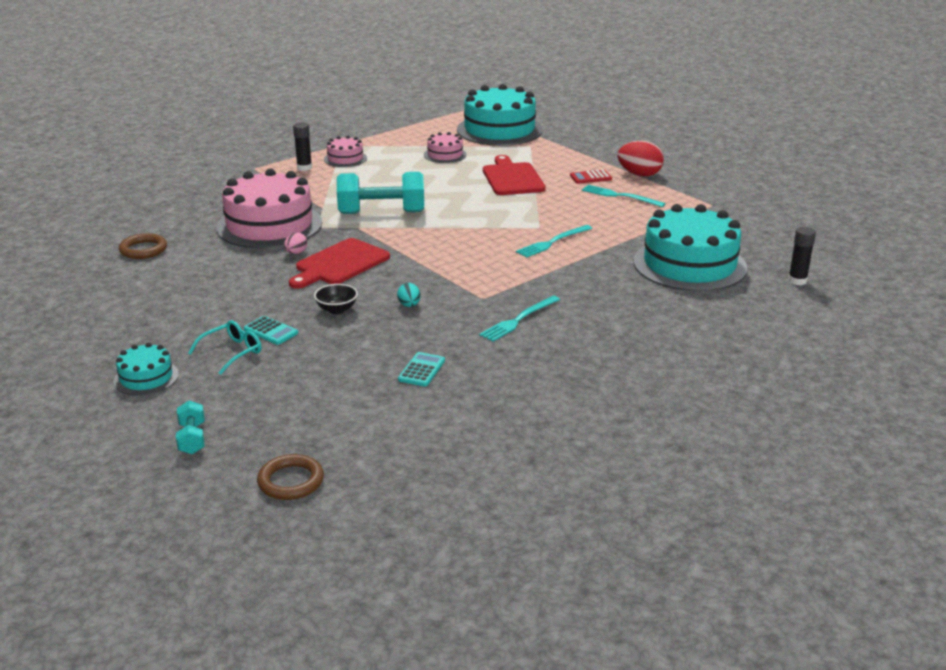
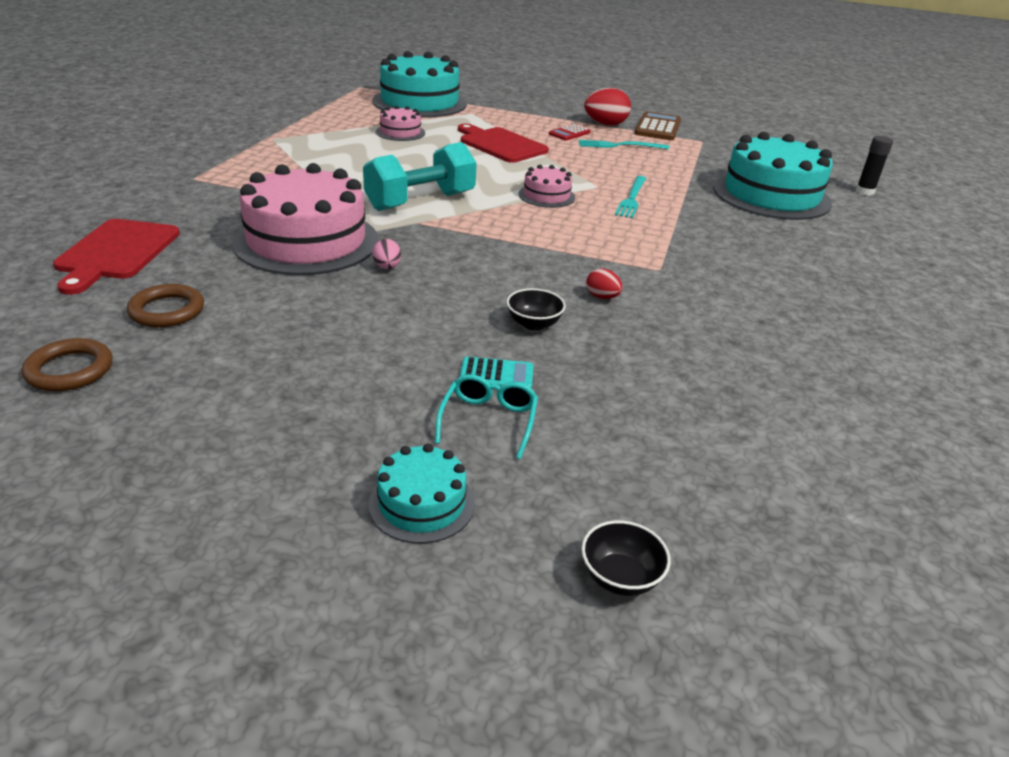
camera: 35 degrees left, 5 degrees up
(192, 439) = (620, 577): turquoise dumbbell -> black bowl
(291, 481) = (829, 585): brown ring -> brown ring (70, 370)
(304, 168) = (259, 168): black glue stick -> none
(339, 264) = (457, 268): red cutting board -> red cutting board (116, 252)
(345, 158) = (295, 151): pink cake -> pink cake (546, 196)
(409, 305) = (602, 297): turquoise egg -> red egg
(421, 370) = (729, 369): turquoise calculator -> none
(519, 320) = (726, 284): turquoise fork -> none
(688, 185) = (657, 127): none -> brown calculator

